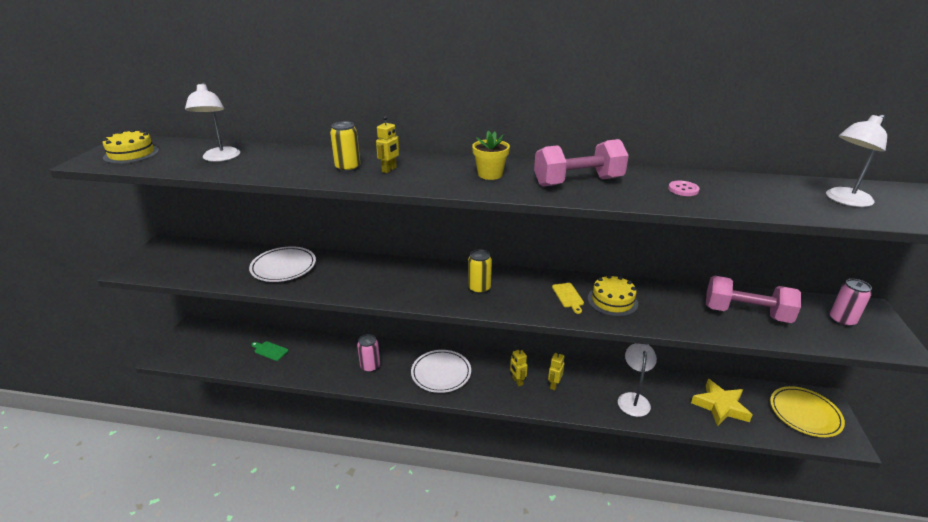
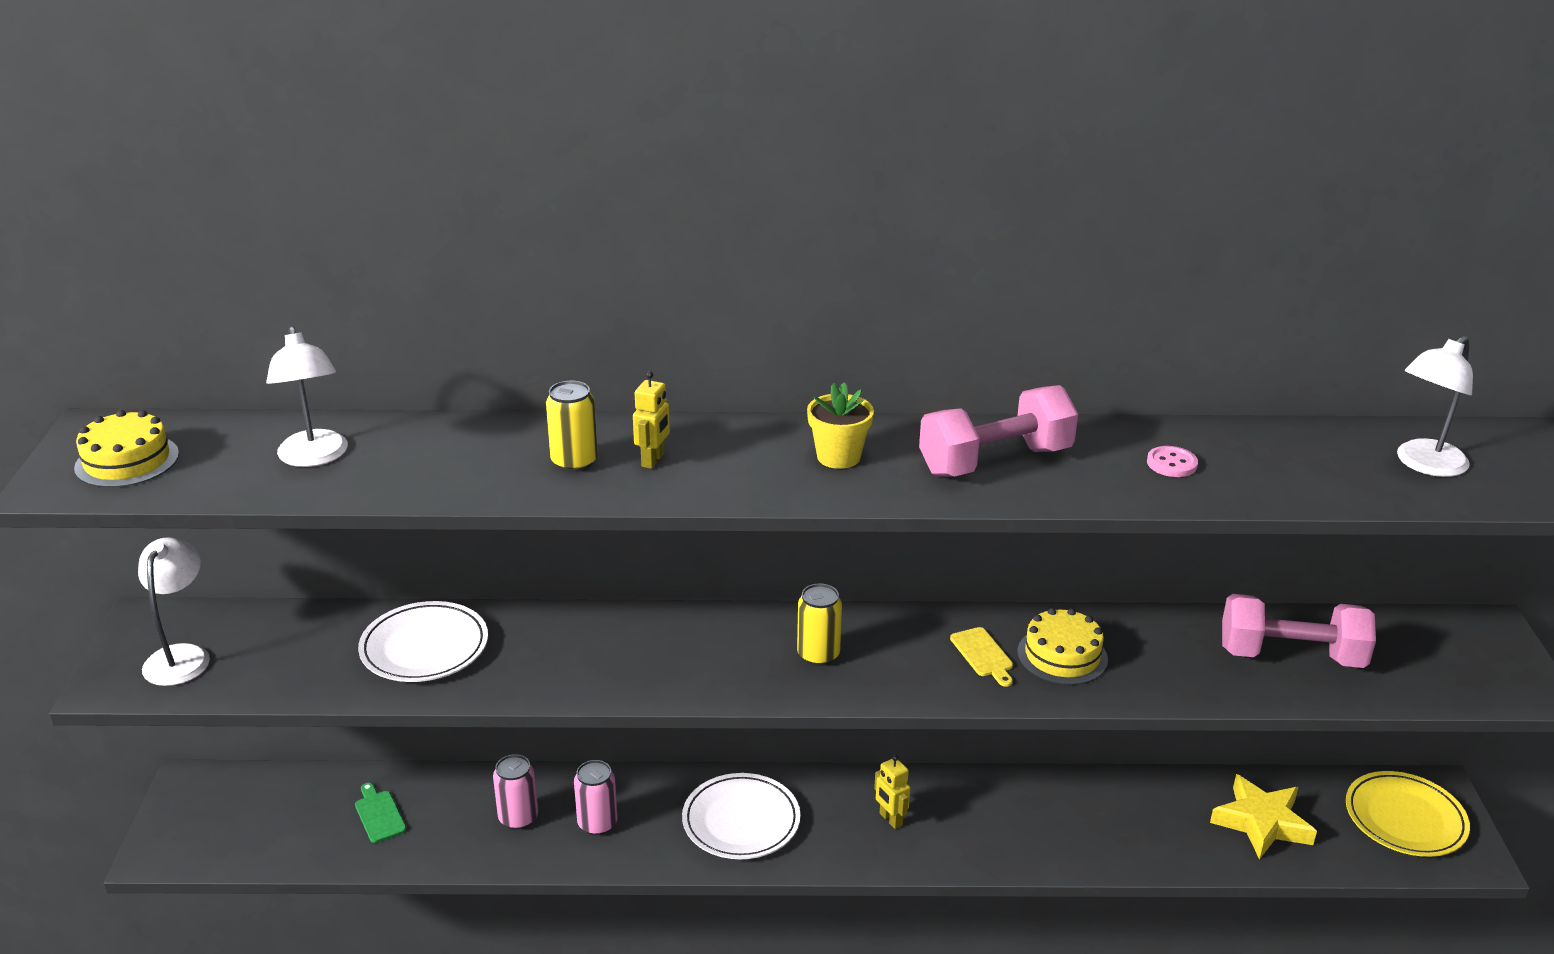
camera: 10 degrees left, 0 degrees up
(270, 350) = (379, 814): green cutting board -> green cutting board turned 45 degrees clockwise
(554, 385) = (960, 818): yellow robot -> none
(633, 399) = (1108, 828): white lamp -> white lamp (181, 656)
(842, 320) = (1445, 653): pink can -> pink can (518, 818)

